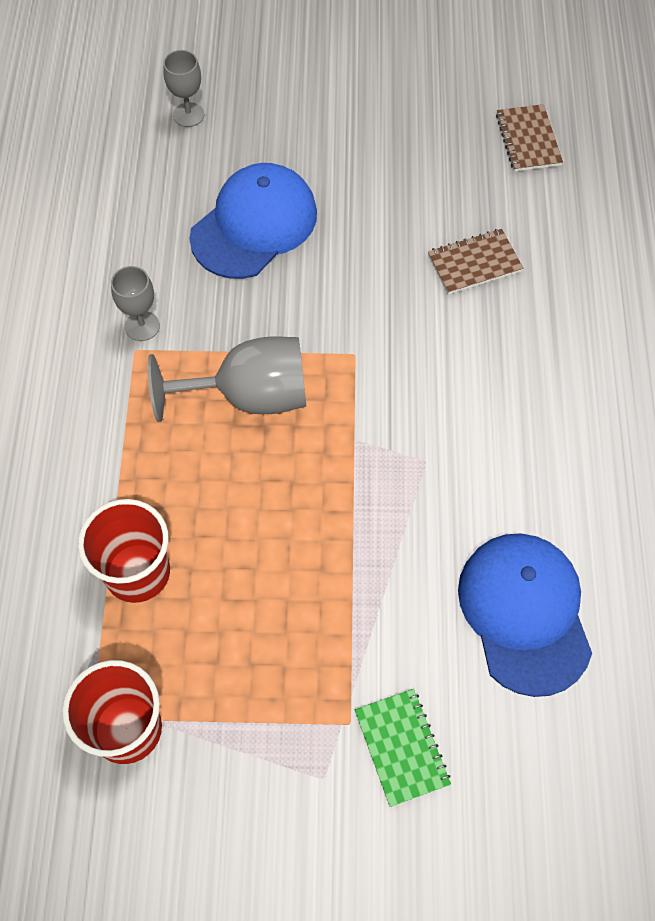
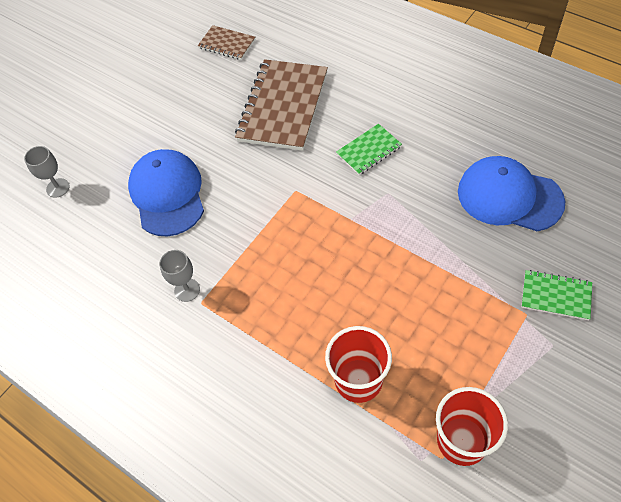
camera: 50 degrees left, 5 degrees down
(250, 396) = (282, 256): grey goblet -> none
(474, 263) = (283, 106): brown notebook -> brown notebook, size x2.00
(476, 401) = (369, 150): none -> green notebook

